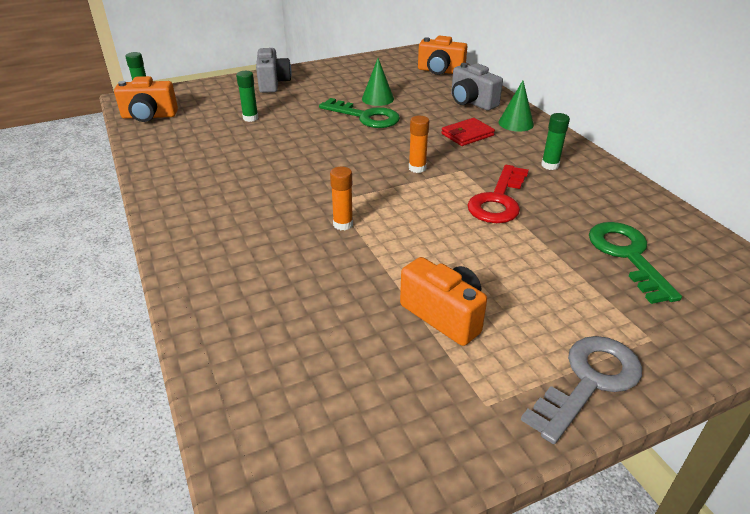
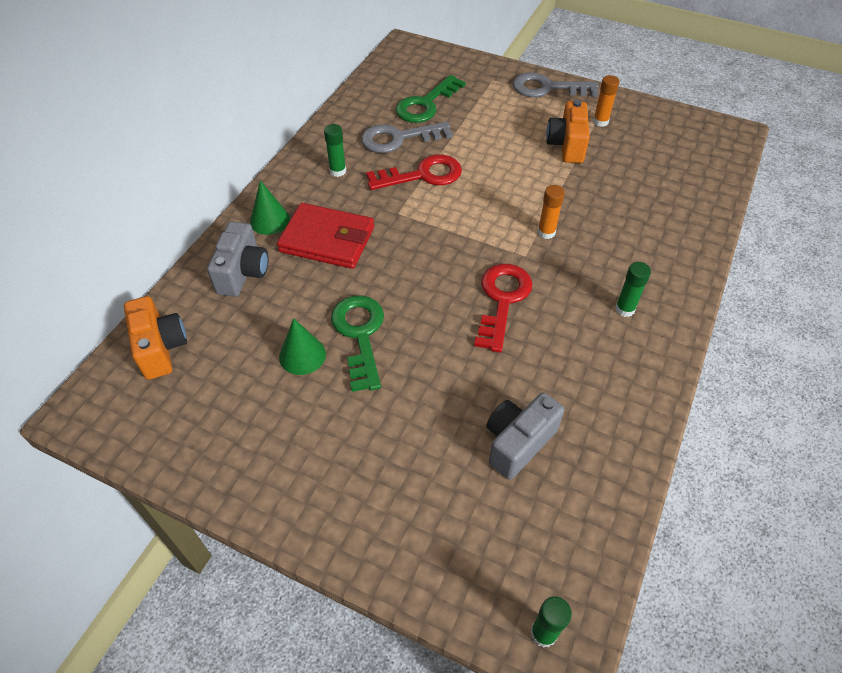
camera: 130 degrees left, 15 degrees up
(149, 116) = (574, 555): orange camera -> none
(250, 118) = (465, 436): green glue stick -> green glue stick (625, 309)
(273, 83) = (352, 504): grey camera -> grey camera (518, 442)
(312, 170) = (502, 300): none -> red key
(417, 168) = (424, 238): orange glue stick -> orange glue stick (600, 121)
(467, 135) = (327, 240): red wallet -> red wallet, size x1.66
(572, 212) = (398, 138): none -> grey key

